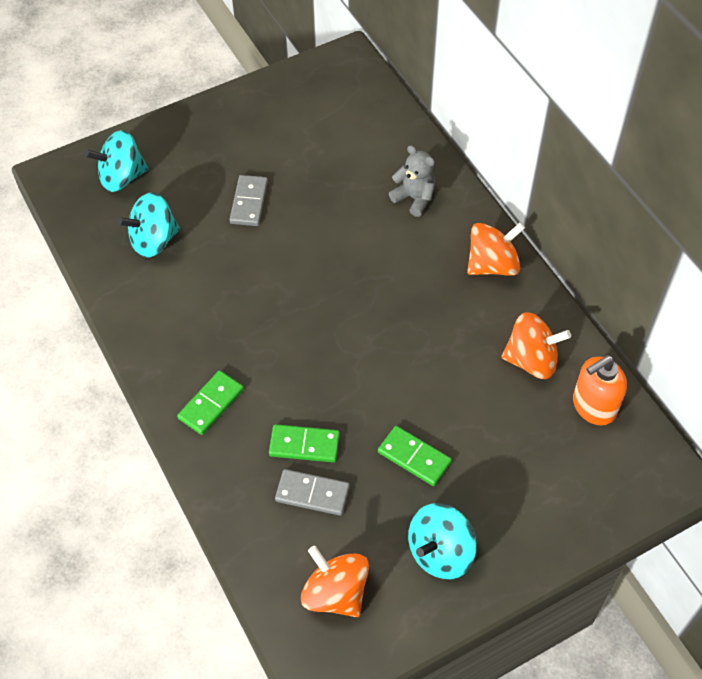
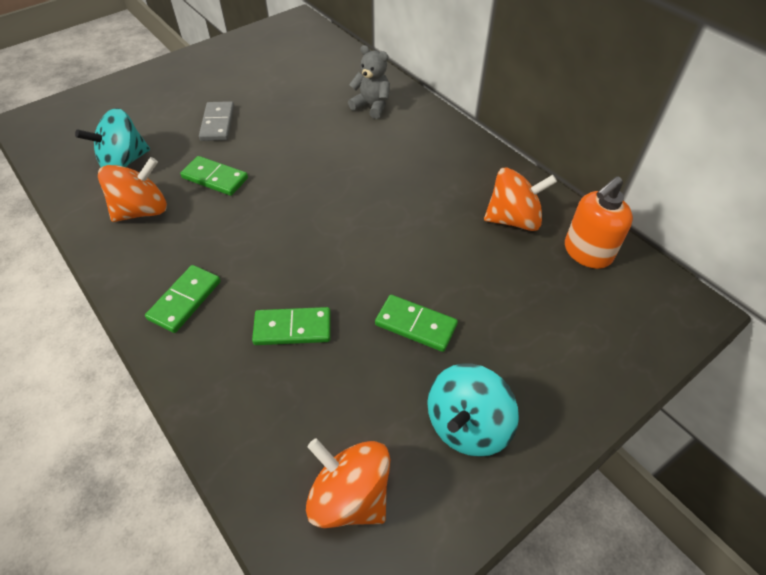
camera: 10 degrees left, 5 degrees down
(122, 177) = (94, 116): turquoise spinning top -> none
(243, 272) = (215, 178): none -> green domino
(312, 493) = (307, 379): grey domino -> none
(492, 265) = (455, 147): orange spinning top -> orange spinning top (142, 210)

